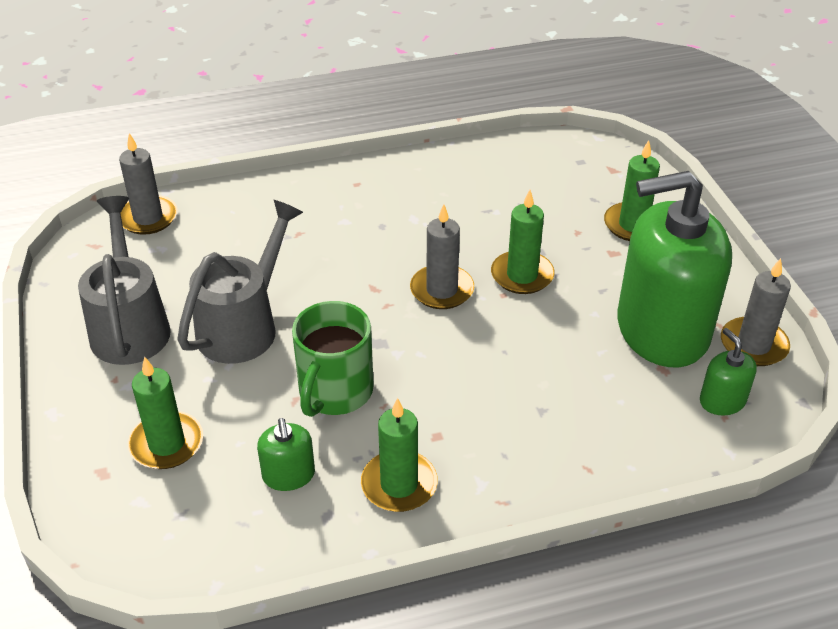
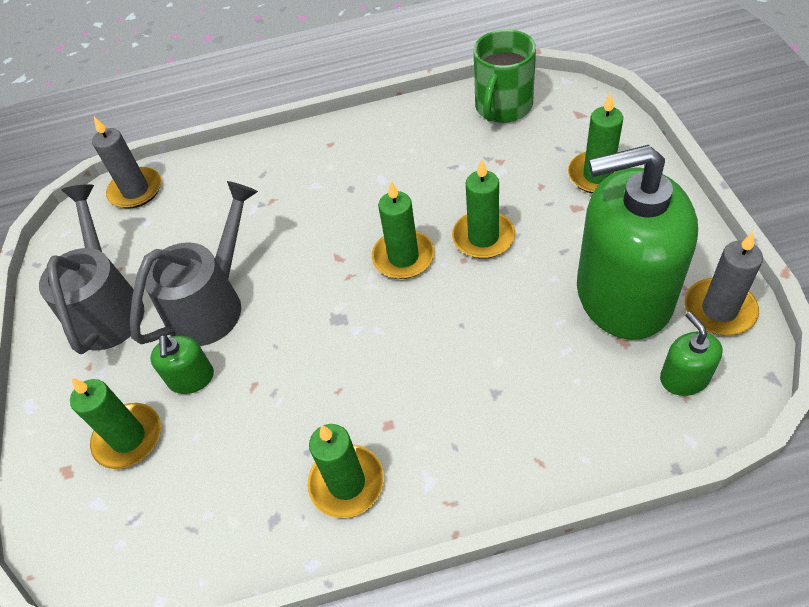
camera: 10 degrees right, 10 degrees up
(288, 475) = (240, 473): green soap dispenser -> green soap dispenser (191, 378)
(334, 392) = (292, 376): green mug -> green mug (503, 107)
(442, 290) = (403, 257): grey candle -> green candle

